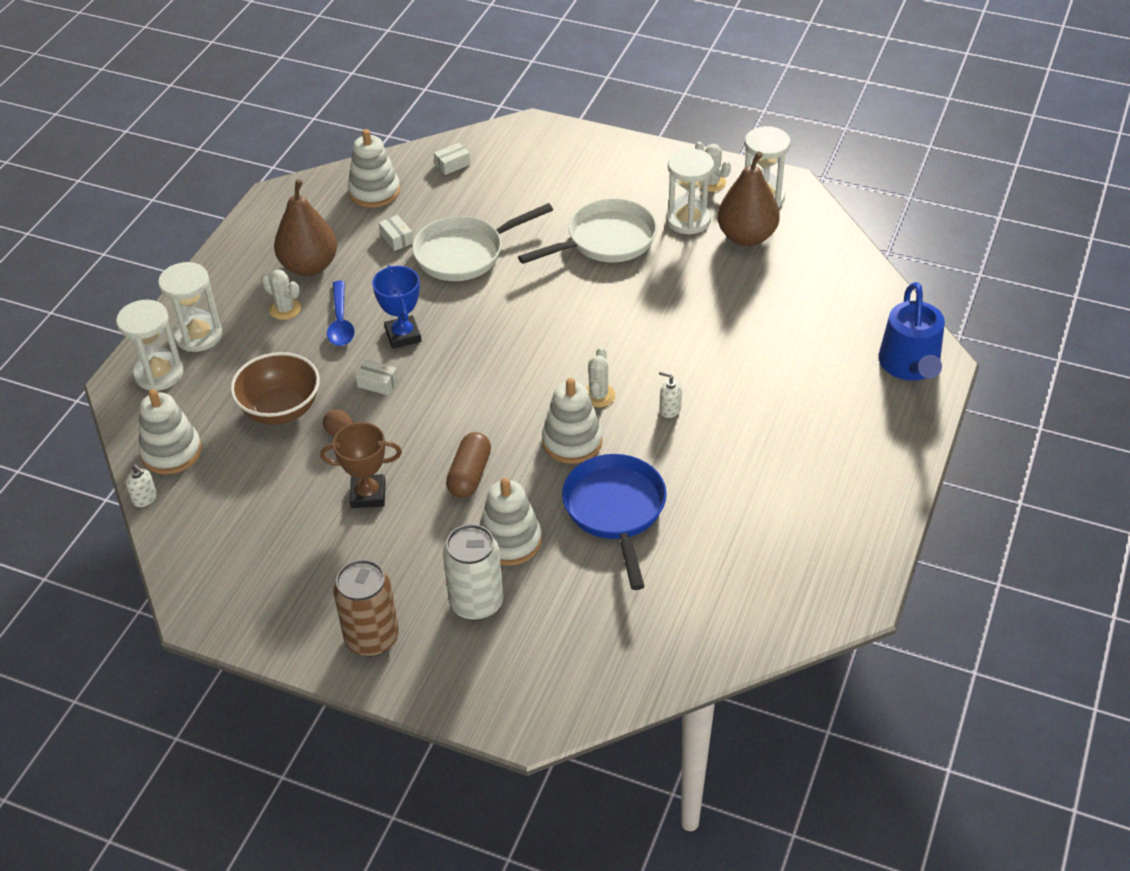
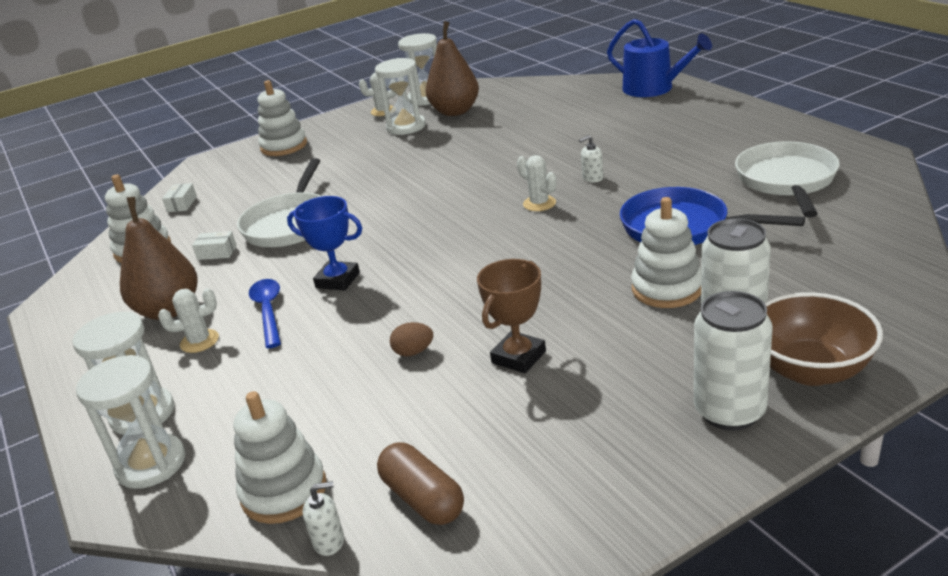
camera: 50 degrees left, 15 degrees down
(281, 410) = (330, 383): brown bowl -> brown bowl (810, 370)
(340, 322) = (268, 311): blue spoon -> blue spoon turned 135 degrees counterclockwise
(372, 638) = (729, 411): brown can -> white can
(377, 383) = (377, 310): white box -> none
(470, 475) = (559, 289): brown capsule -> brown capsule (423, 498)
(572, 441) = (578, 228): white stacking toy -> white stacking toy (284, 146)
(606, 240) = (376, 161): white pan -> white pan (787, 181)

